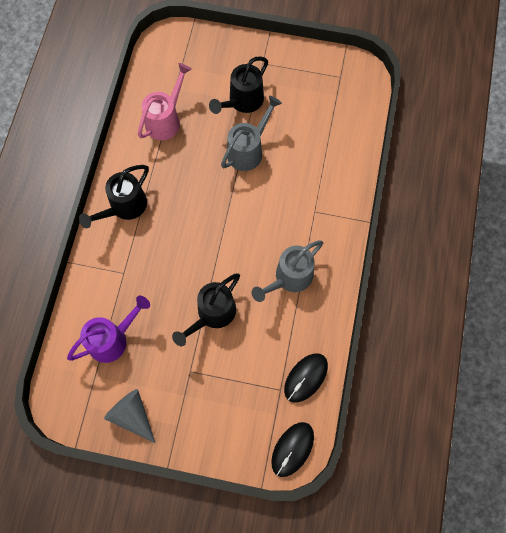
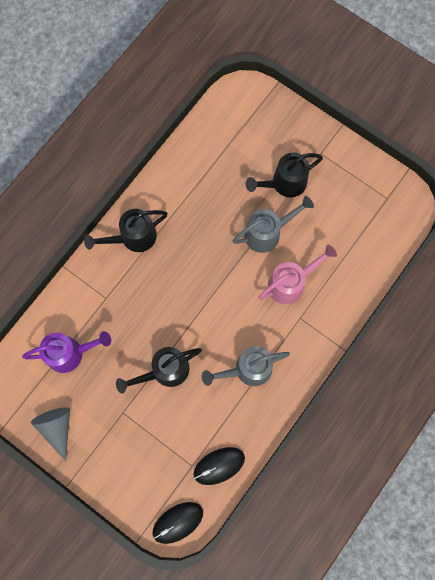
camera: 25 degrees right, 5 degrees up
(166, 120) = (207, 171): pink watering can -> pink watering can (291, 283)

